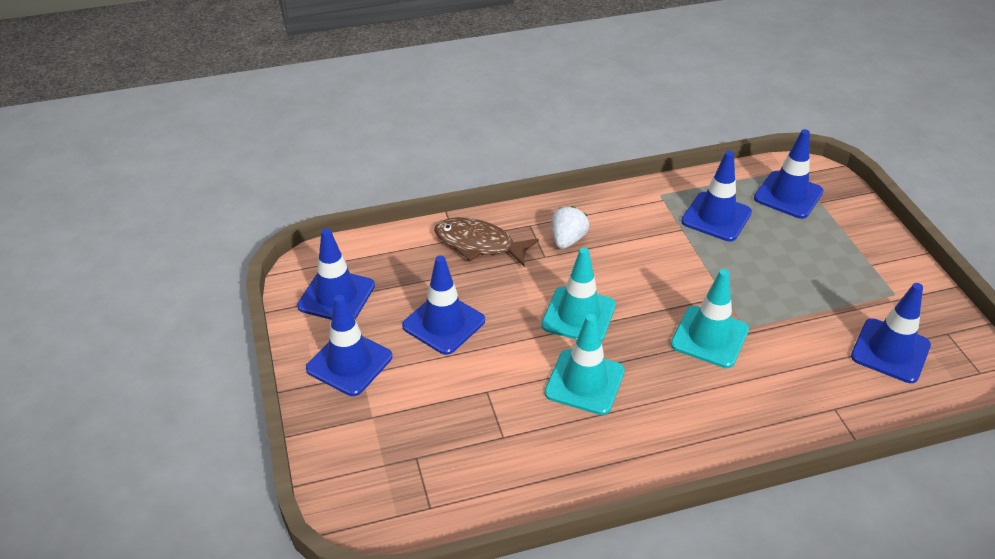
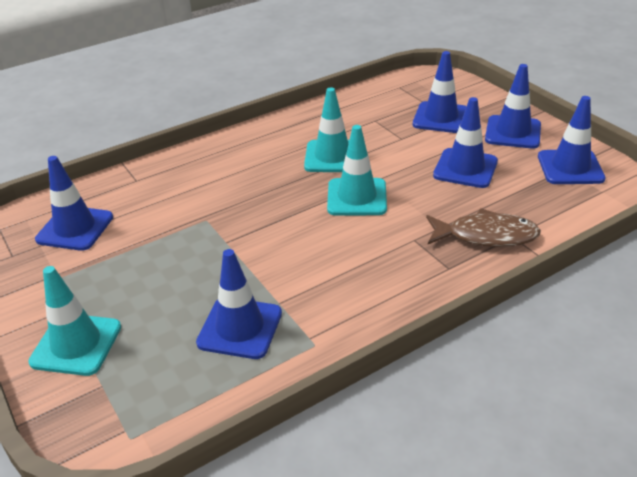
camera: 165 degrees right, 5 degrees down
(567, 240) = (400, 260): white strawberry -> none
(709, 337) = (238, 205): turquoise traffic cone -> turquoise traffic cone (76, 344)
(788, 195) = (144, 385): blue traffic cone -> blue traffic cone (440, 118)

